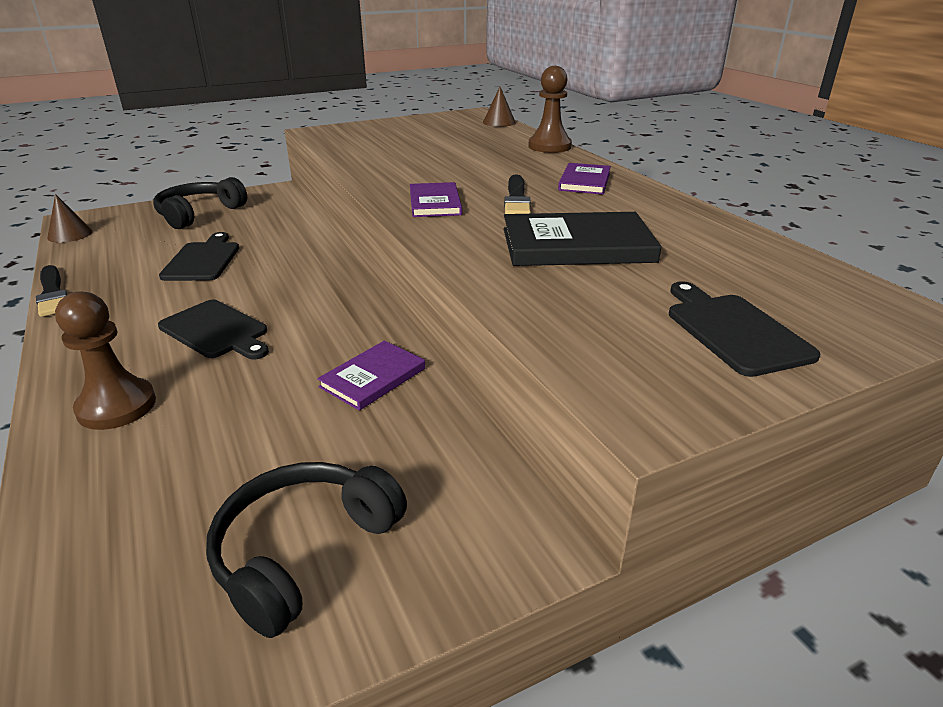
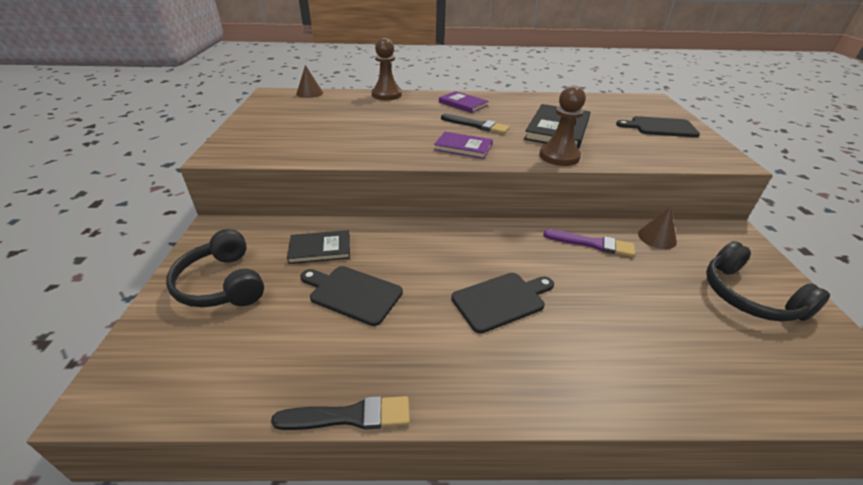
camera: 65 degrees left, 5 degrees up
(70, 234) = (159, 403): brown cone -> brown cone (657, 237)
(117, 406) = (600, 365): brown pawn -> brown pawn (559, 156)
(265, 231) = (320, 249): none -> black book
(373, 378) = (592, 244): purple book -> purple brush

